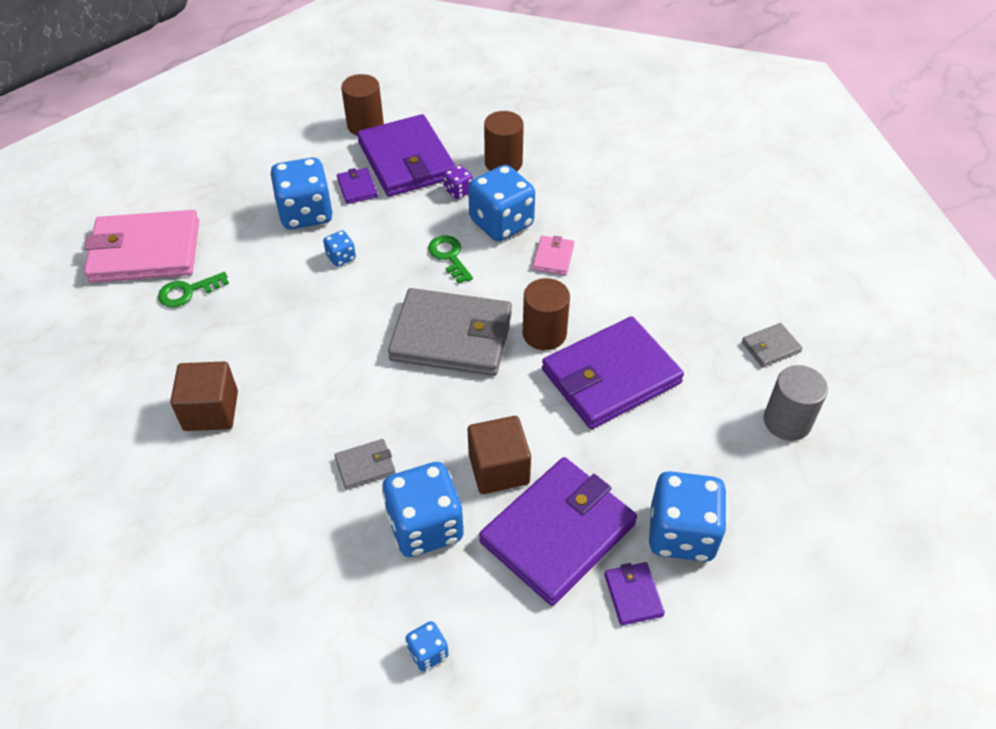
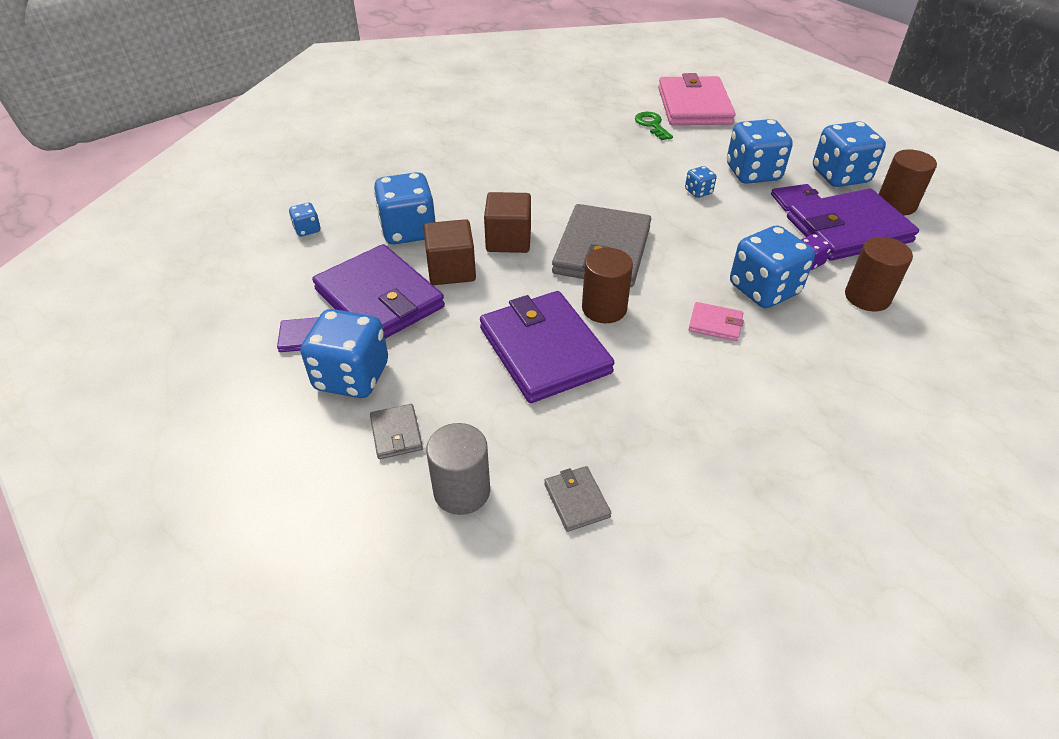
camera: 95 degrees right, 5 degrees down
(211, 411) = (534, 140): brown cube -> brown cube (508, 240)
(314, 153) = (840, 176): none -> blue dice
(365, 466) = (471, 204): grey wallet -> grey wallet (396, 434)
(449, 256) = (707, 252): green key -> none

